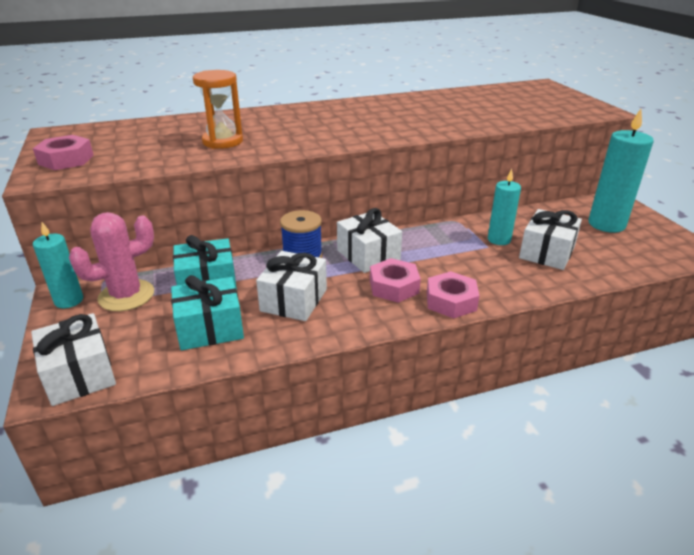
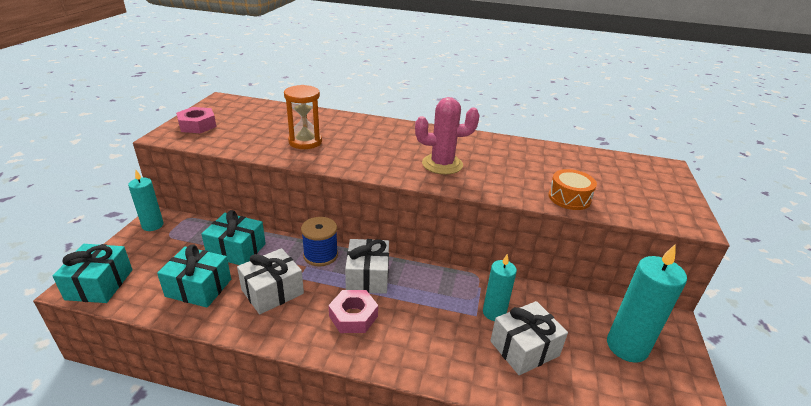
camera: 30 degrees right, 0 degrees up
(79, 374) = (99, 284): white gift -> turquoise gift
(126, 295) = (184, 236): pink cactus -> pink cactus (442, 164)
(451, 301) = (381, 354): pink nut -> none
(509, 119) = (569, 198): none -> orange drum

